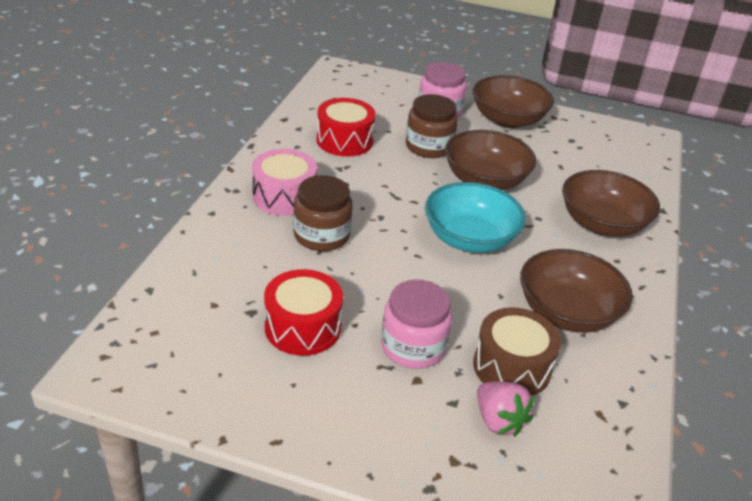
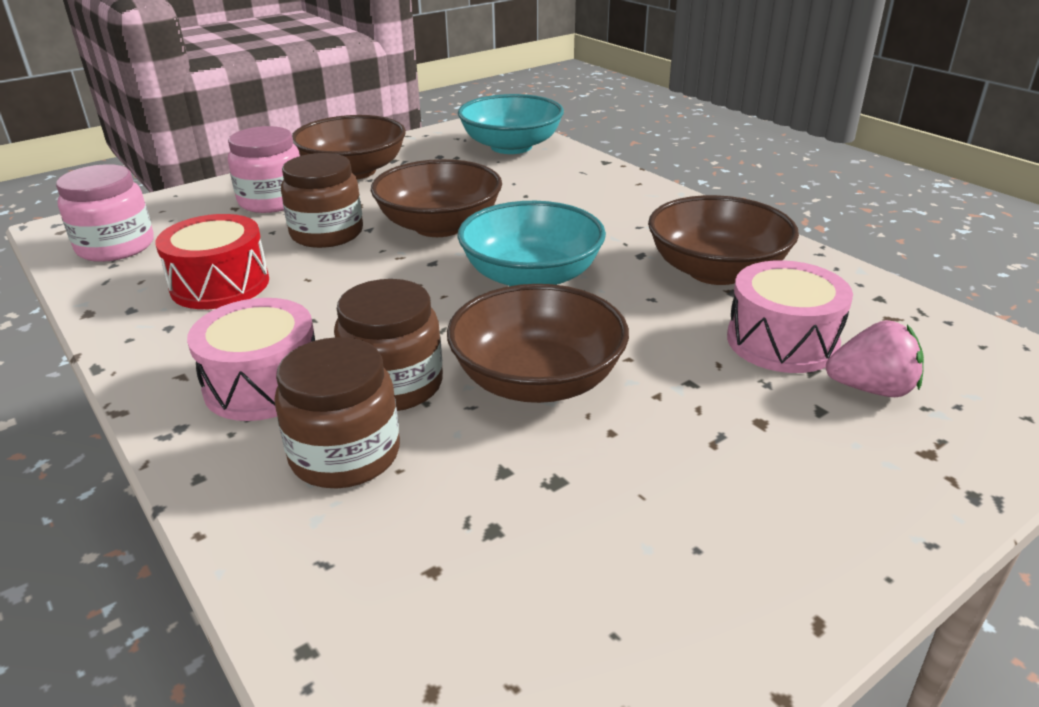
camera: 50 degrees left, 5 degrees down
(260, 245) = (345, 454): none -> brown jar
(302, 327) = (577, 486): red drum -> none
(413, 347) = (695, 399): pink jar -> pink jar (116, 246)
(512, 367) = (782, 341): brown drum -> pink drum
(602, 224) = (592, 196): brown bowl -> brown bowl (537, 380)
(626, 162) = (511, 146): none -> turquoise bowl

